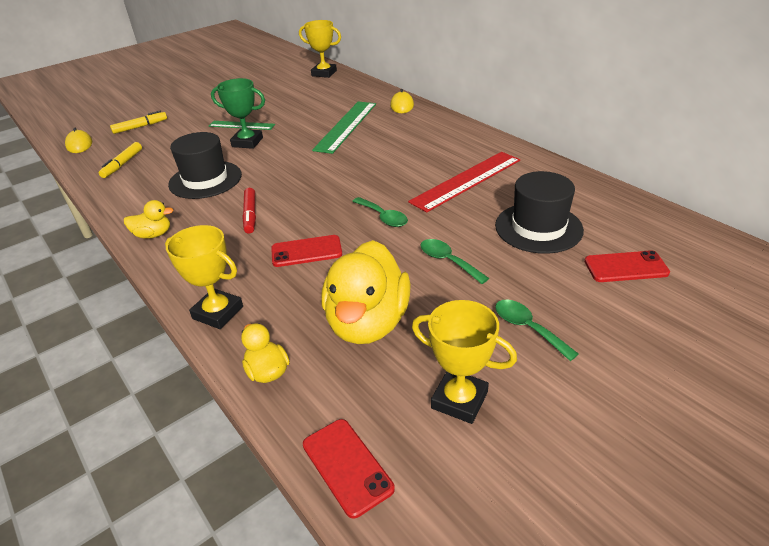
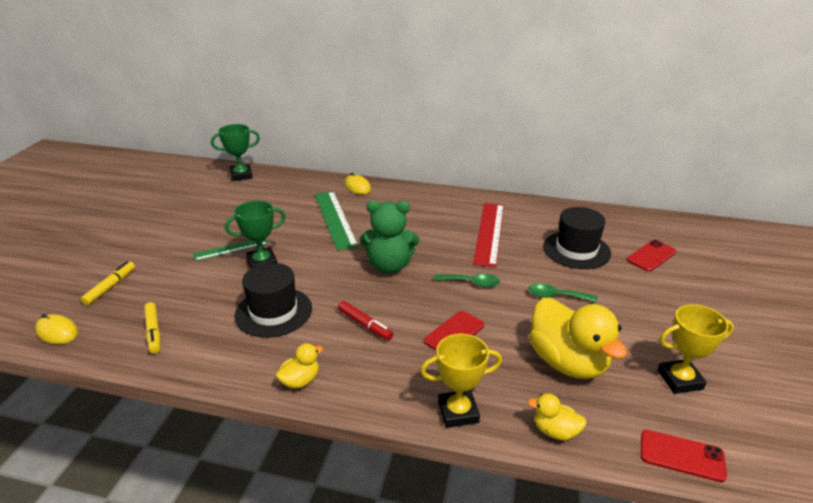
camera: 40 degrees left, 5 degrees down
(324, 73) = (241, 175): yellow trophy -> green trophy
(334, 177) = (389, 266): none -> green teddy bear
(527, 328) = (654, 317): green spoon -> none

